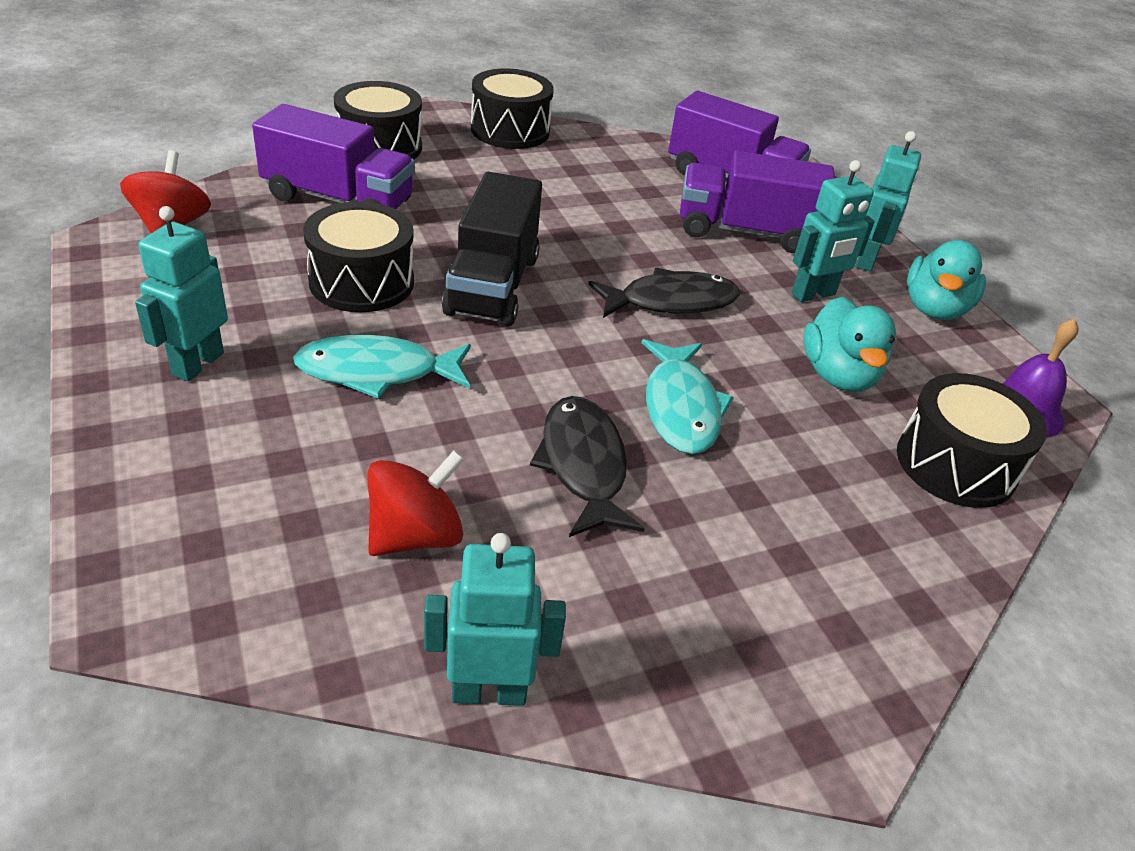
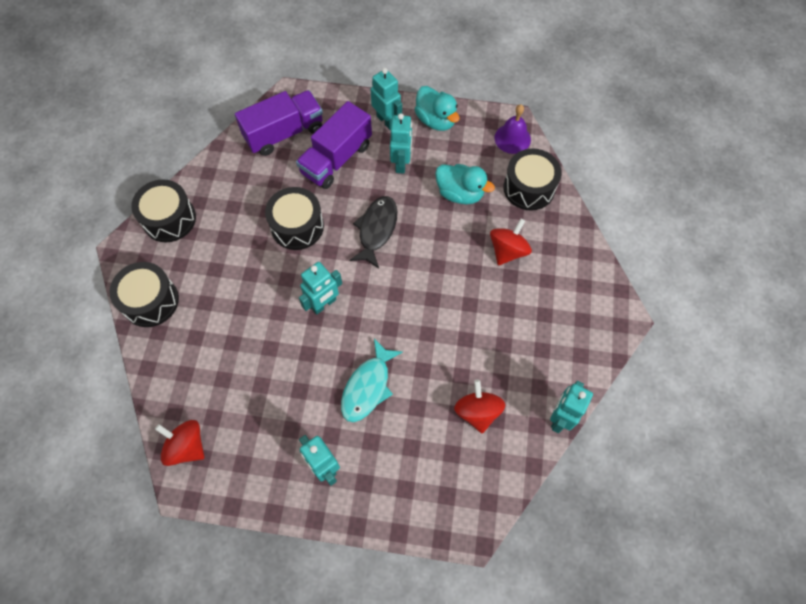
camera: 55 degrees left, 25 degrees up
(338, 199) = (202, 347): purple truck -> none
(361, 282) = (291, 366): black drum -> black drum (297, 226)
(493, 285) = (324, 304): black truck -> turquoise robot
(583, 465) = (467, 328): black fish -> none
(681, 408) = (451, 270): turquoise fish -> none
(795, 474) = (507, 251): none -> red spinning top

